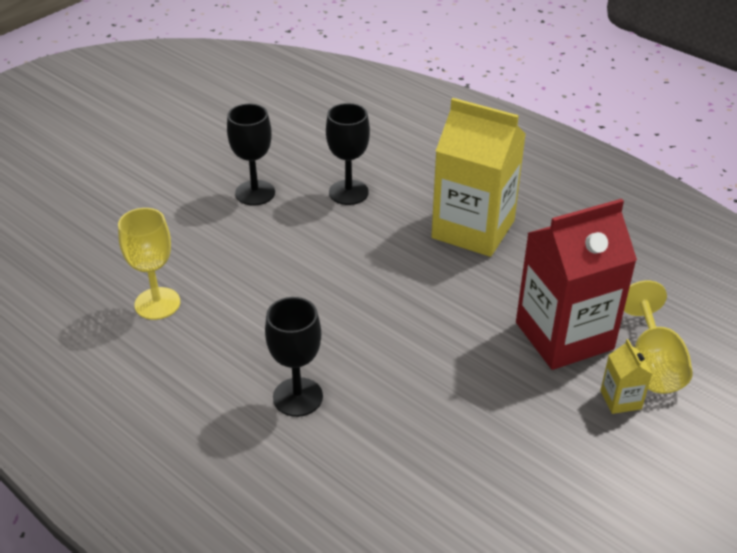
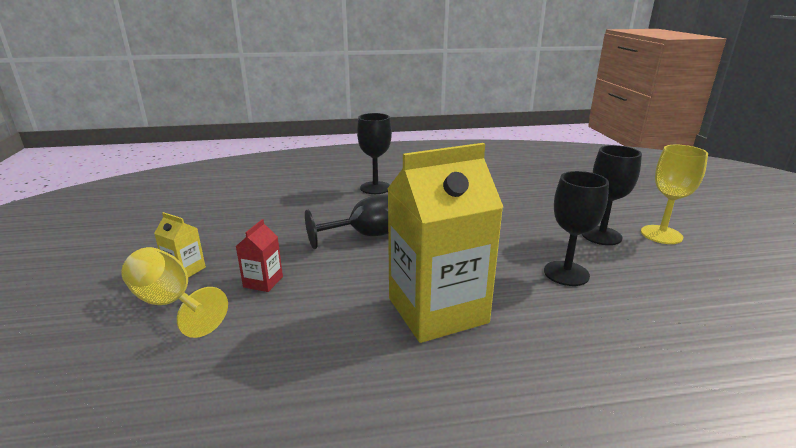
camera: 130 degrees right, 15 degrees down
(157, 303) = (500, 179): yellow goblet -> yellow goblet (661, 234)
(420, 327) = (366, 235): none -> black goblet
(564, 336) = (263, 282): red carton -> red carton, size x0.41

